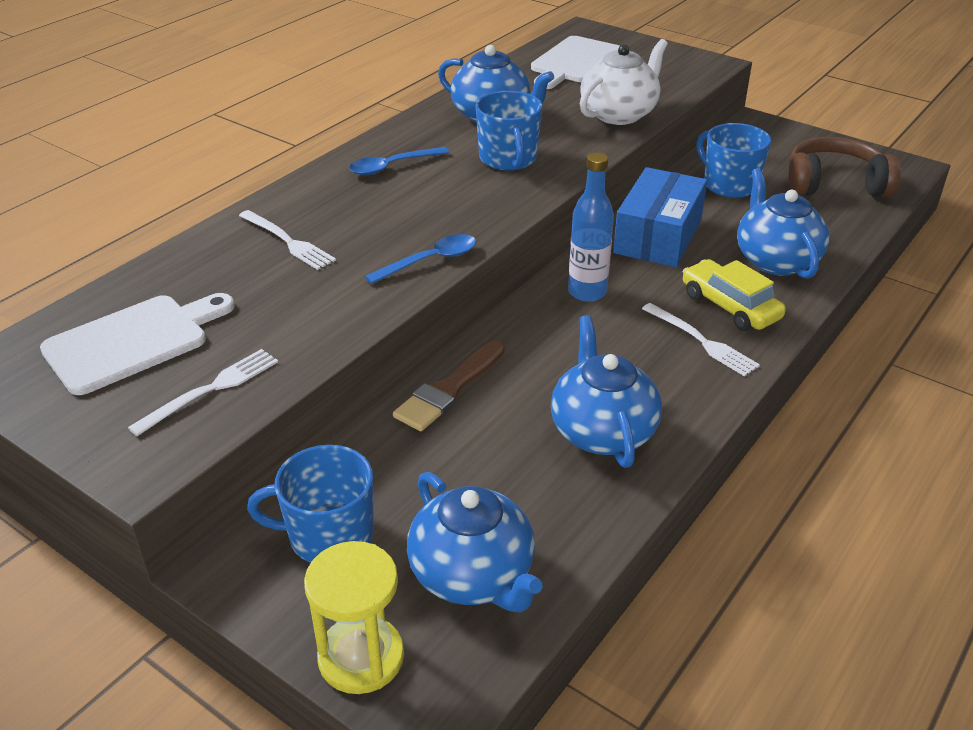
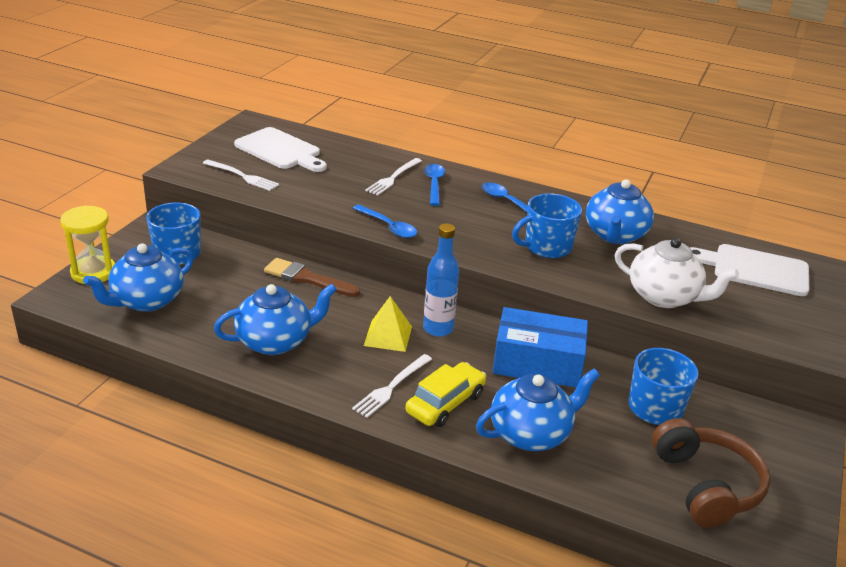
camera: 75 degrees right, 5 degrees down
(322, 211) = (434, 184): none -> blue spoon
(598, 332) = (388, 336): none -> yellow pyramid

